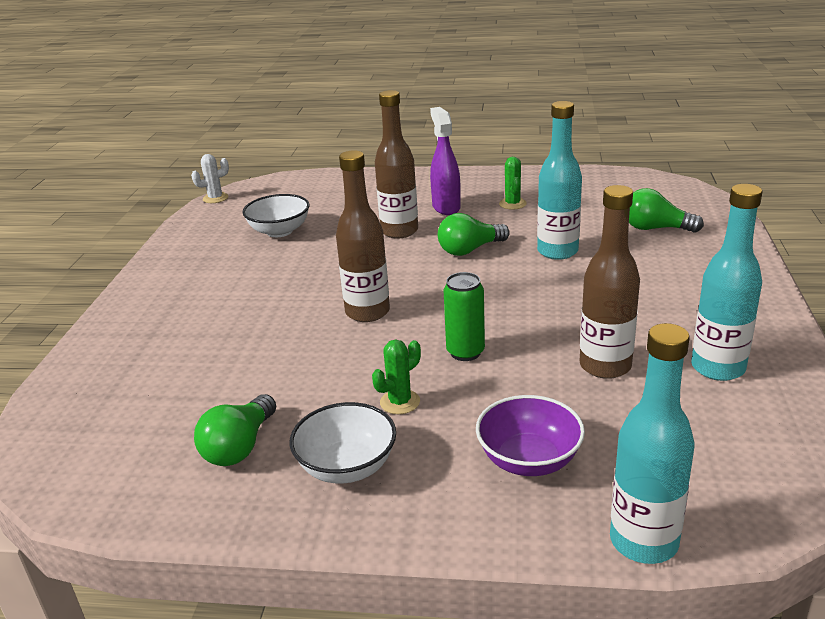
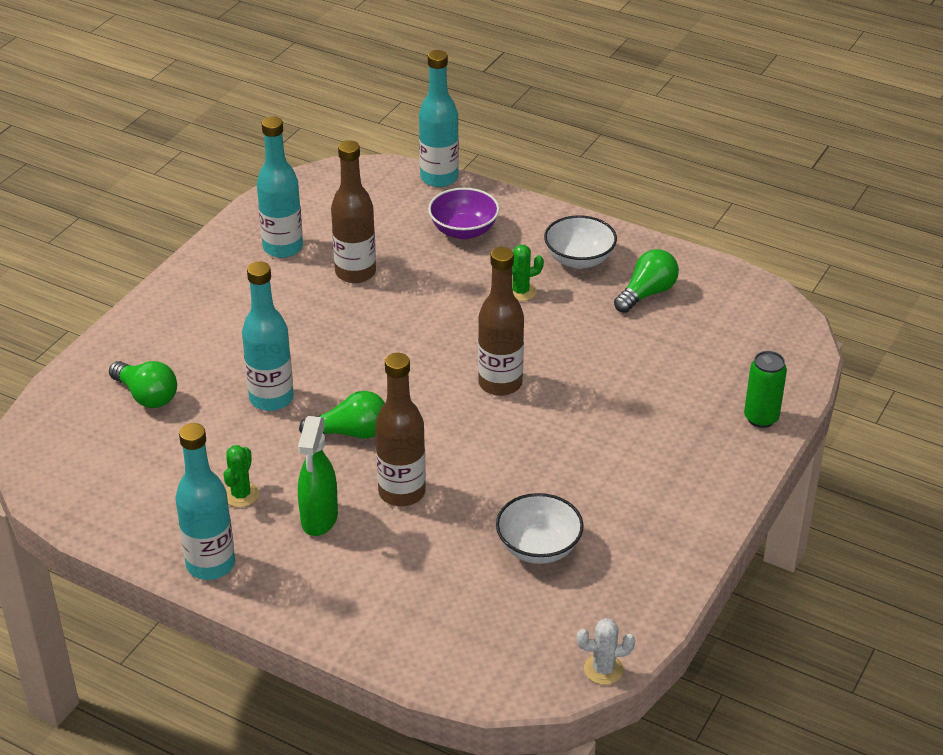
camera: 160 degrees left, 10 degrees up
(446, 207) = (319, 519): purple spray bottle -> green spray bottle
(465, 352) = (445, 316): green can -> green can (761, 418)
(493, 177) = (210, 564): none -> turquoise bottle

